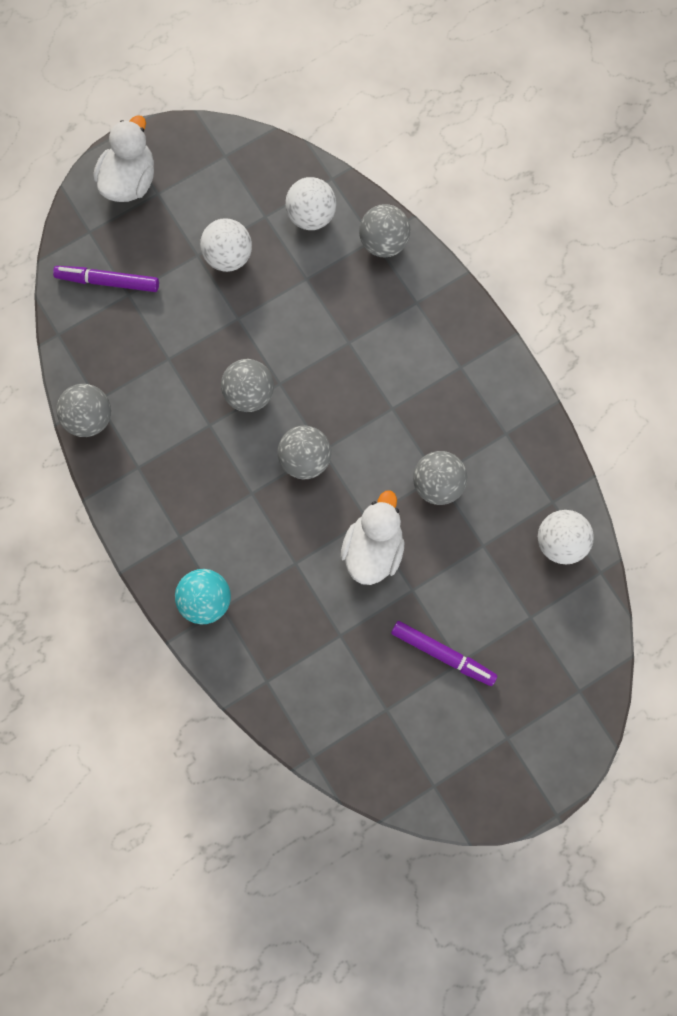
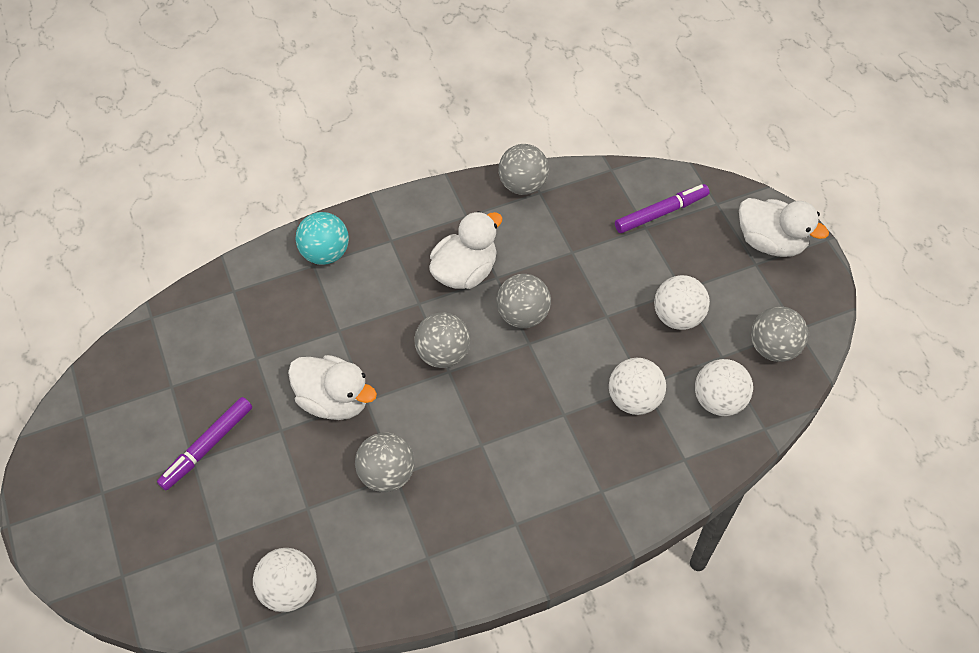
camera: 100 degrees right, 20 degrees down
(108, 281) = (661, 213): purple marker -> purple marker turned 45 degrees clockwise
(207, 456) = (465, 272): none -> white duck
(323, 285) = (634, 399): none -> white ball
(383, 242) = (679, 468): grey ball -> grey ball (773, 348)

